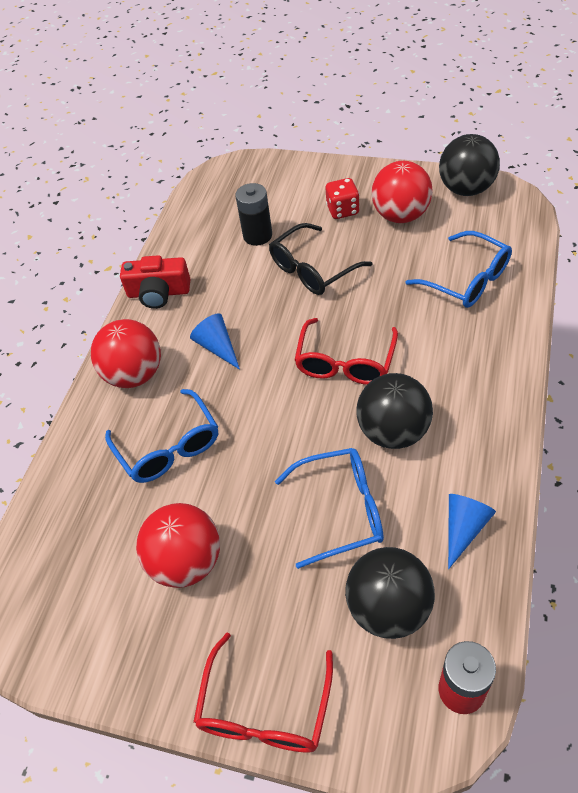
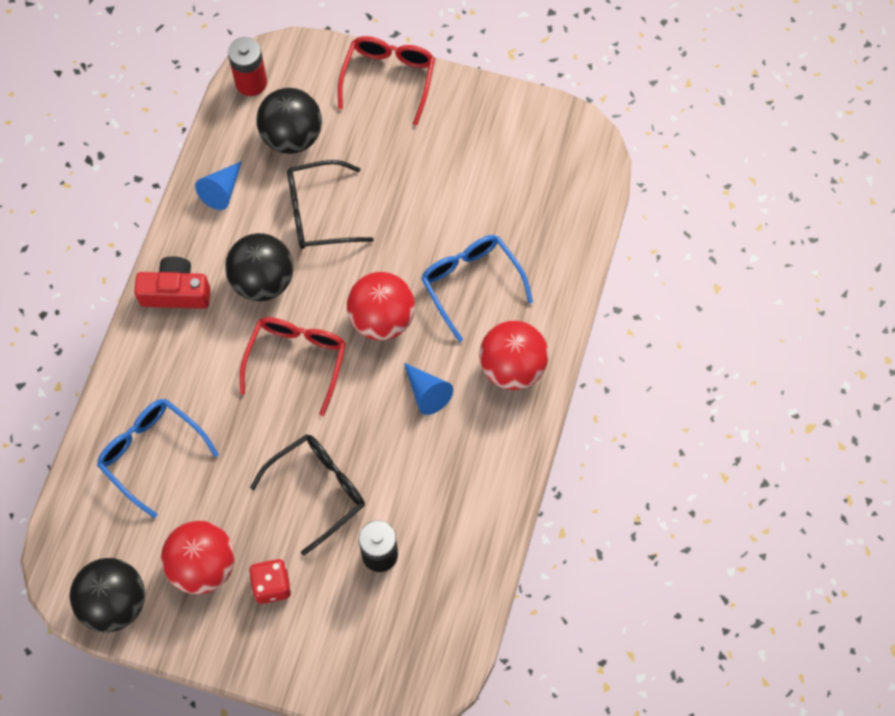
camera: 175 degrees right, 15 degrees up
(159, 293) = (496, 476): red camera -> red camera (176, 292)
(186, 561) = (449, 181): red ball -> red ball (382, 319)
(342, 510) = (318, 213): blue glasses -> black glasses

